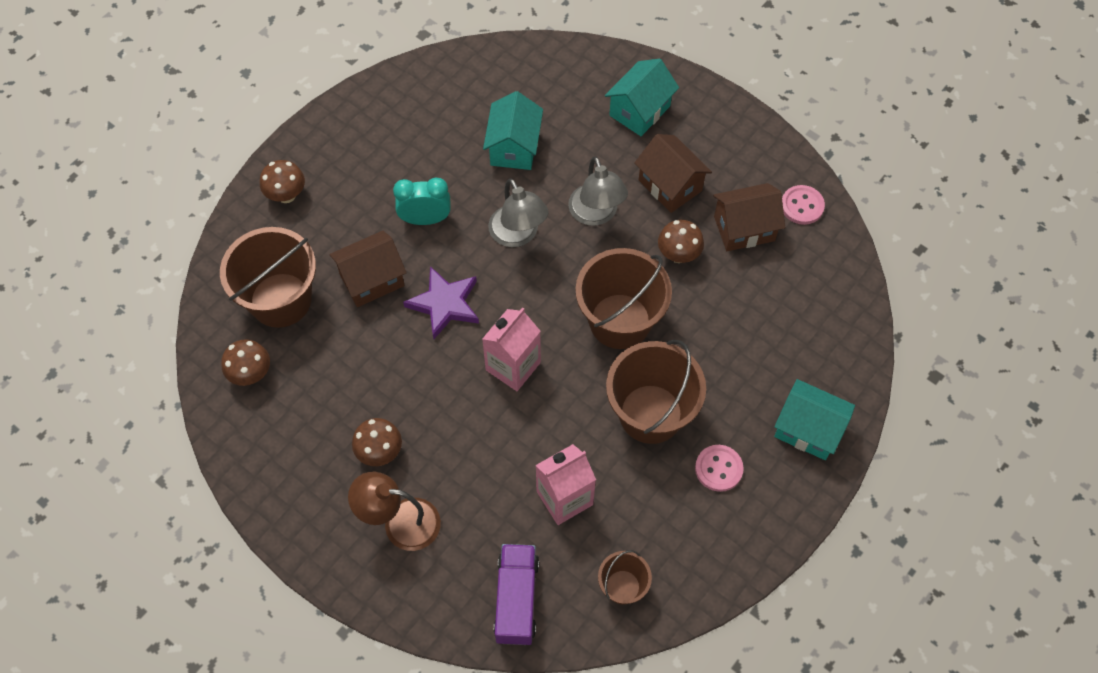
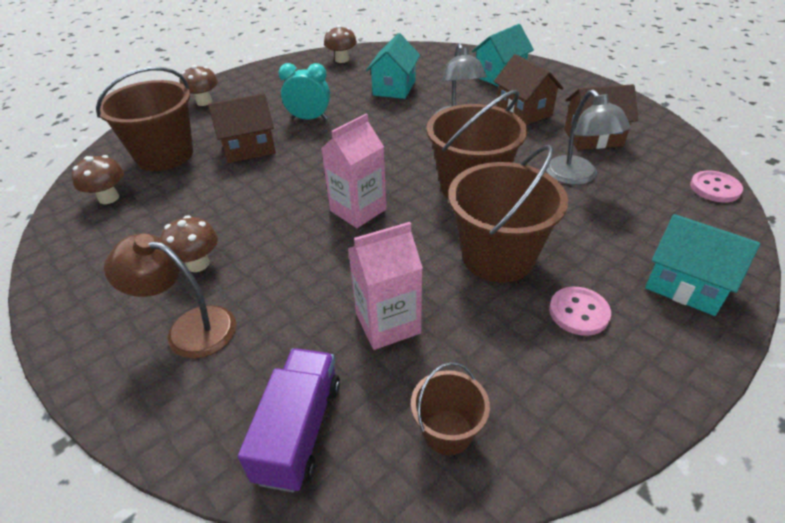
camera: 10 degrees right, 20 degrees down
(444, 304) = (307, 166): purple star -> none
(518, 235) = (385, 131): grey lamp -> grey lamp (577, 177)
(678, 254) = (531, 149): brown mushroom -> brown mushroom (342, 60)
(802, 206) = (646, 128): pink button -> pink button (715, 188)

